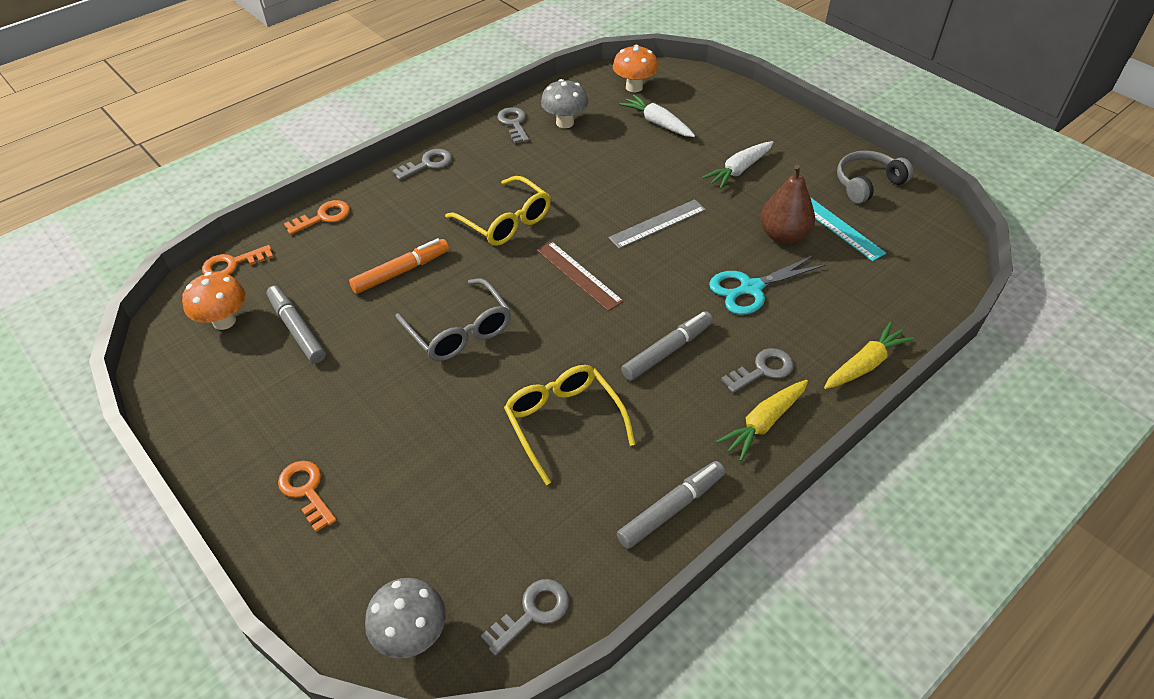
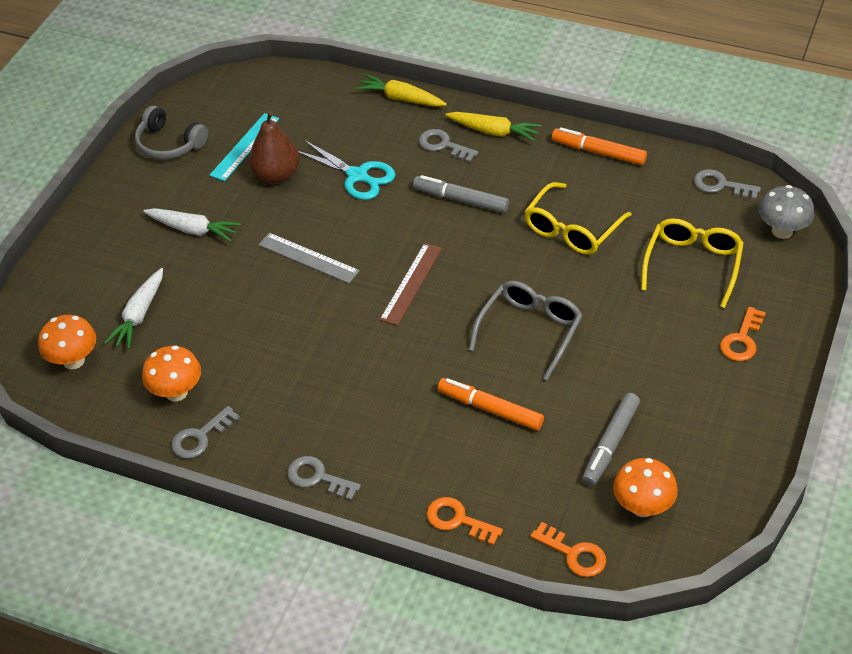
camera: 115 degrees left, 0 degrees up
(505, 221) = (371, 366): yellow glasses -> yellow glasses (692, 265)
(565, 123) = (176, 392): grey mushroom -> orange mushroom
(671, 509) = (599, 152): grey marker -> orange marker

